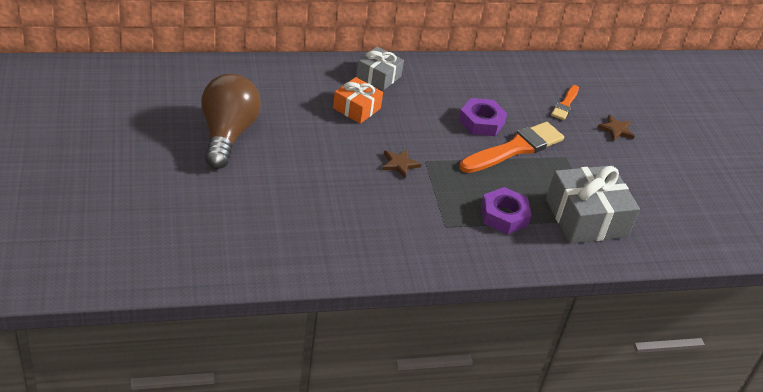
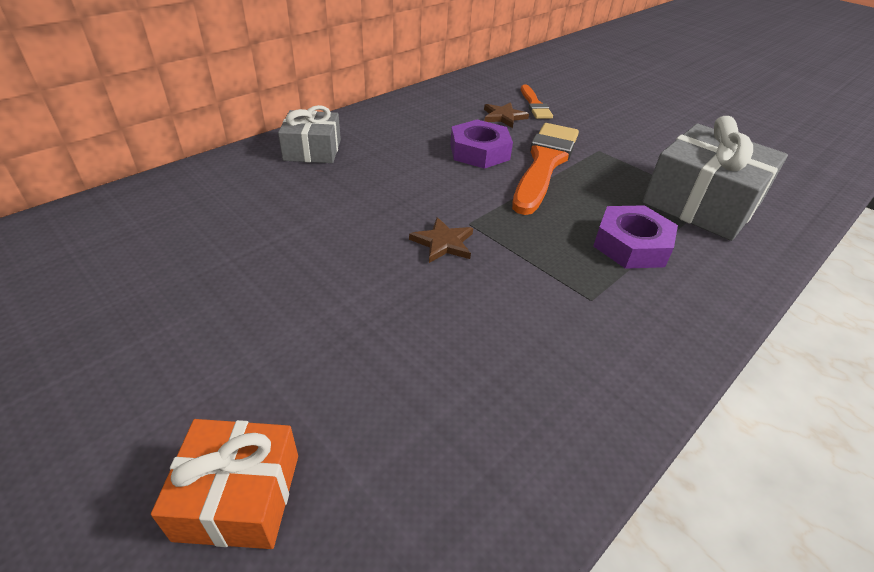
camera: 30 degrees left, 0 degrees up
(227, 134) = (126, 331): brown light bulb -> none
(356, 108) = (317, 197): orange gift -> orange gift (238, 496)
(616, 130) = (603, 109): brown star -> brown star (503, 117)

